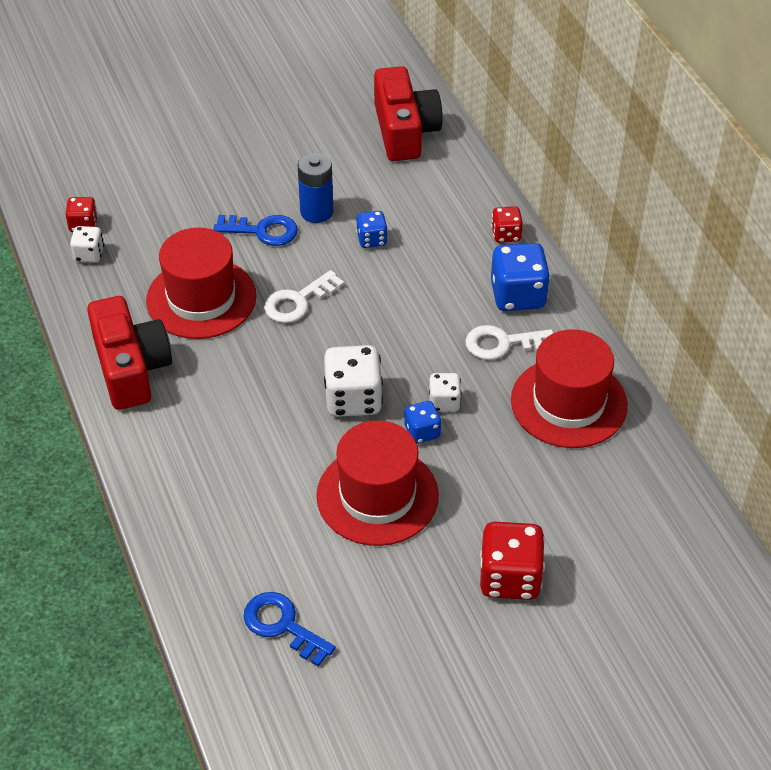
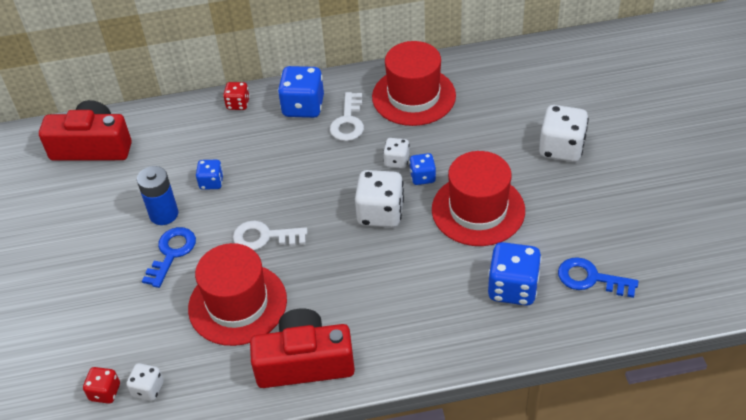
camera: 75 degrees left, 0 degrees up
(256, 544) = (513, 288): none -> blue dice
(282, 626) = (590, 278): blue key -> blue key turned 60 degrees clockwise
(298, 301) = (264, 237): white key -> white key turned 120 degrees clockwise
(510, 578) = (561, 148): red dice -> white dice

